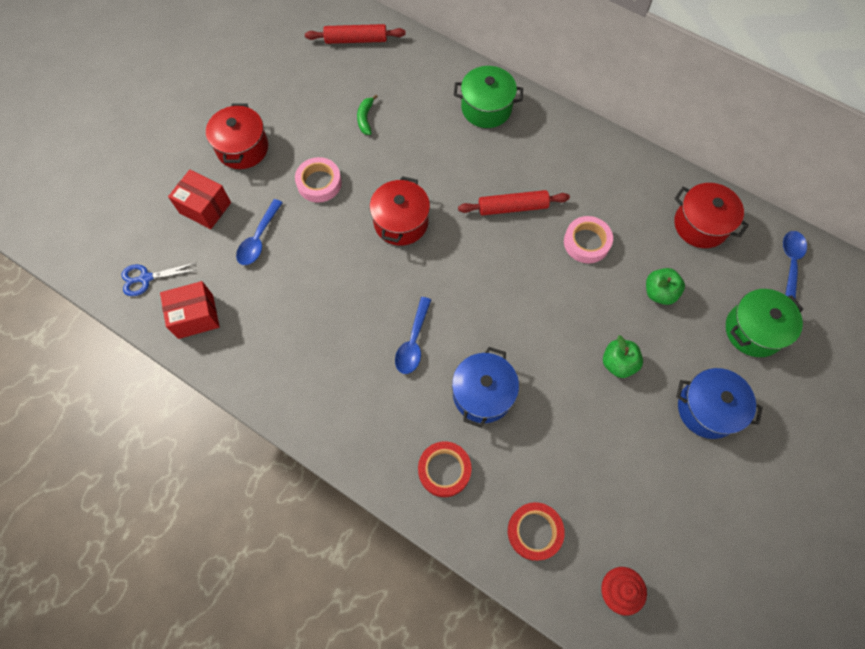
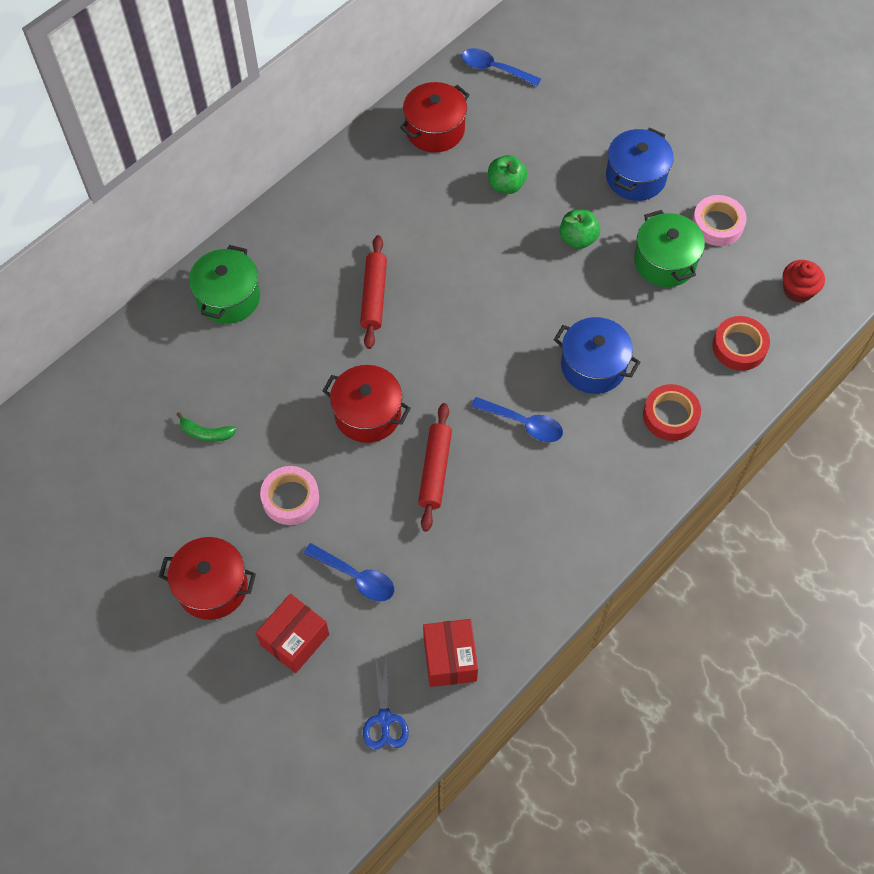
camera: 80 degrees left, 5 degrees down
(356, 40) = (73, 428): red rolling pin -> red rolling pin (435, 470)
(586, 242) = (434, 235): pink tape -> pink tape (717, 224)
(753, 330) = (561, 119): green pot -> green pot (665, 262)

